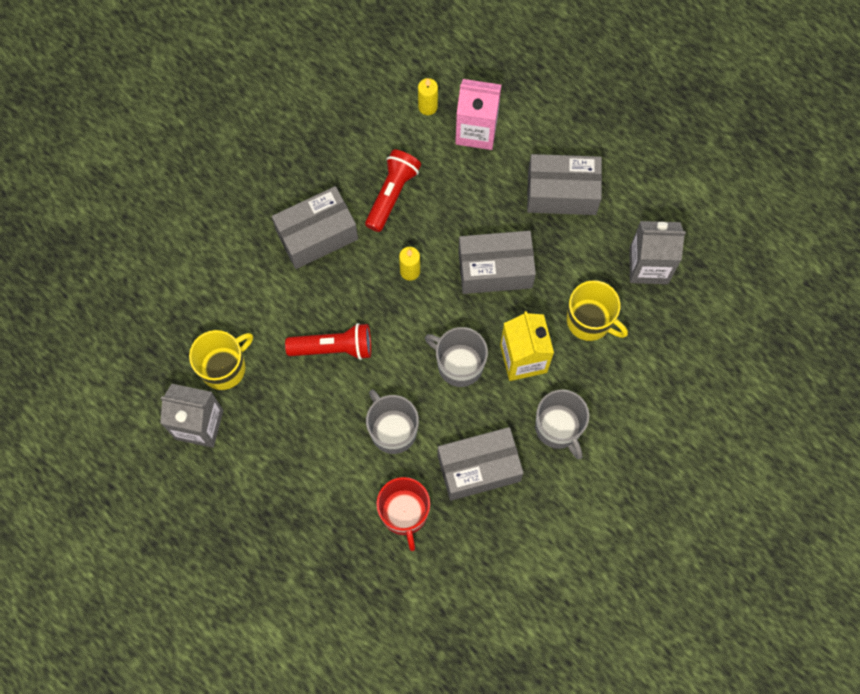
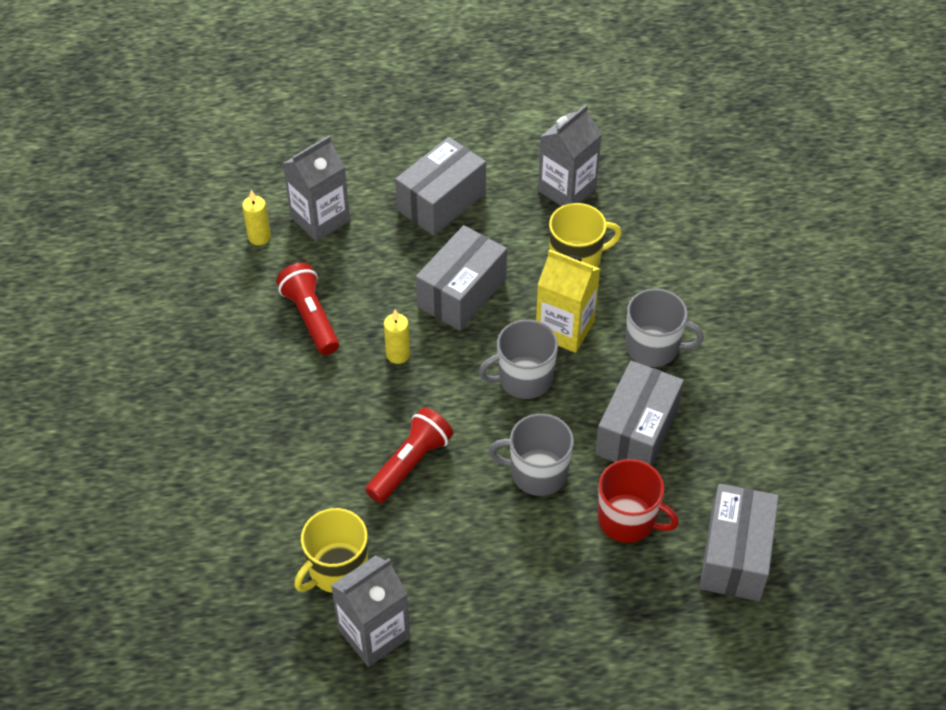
camera: 50 degrees left, 20 degrees down
(224, 367) = (337, 569): yellow mug -> yellow mug turned 135 degrees counterclockwise
(317, 235) = (287, 401): grey box -> grey box (735, 555)
(476, 130) = (320, 219): pink carton -> grey carton

